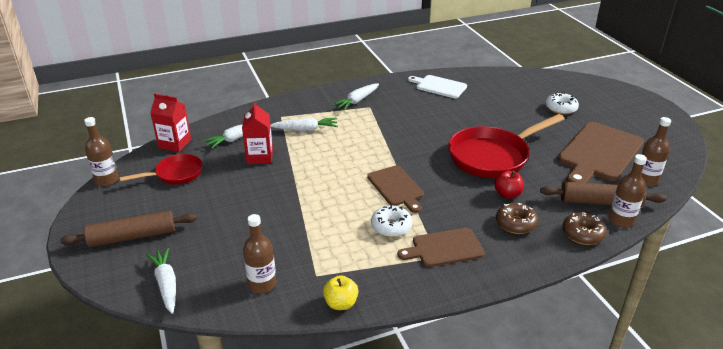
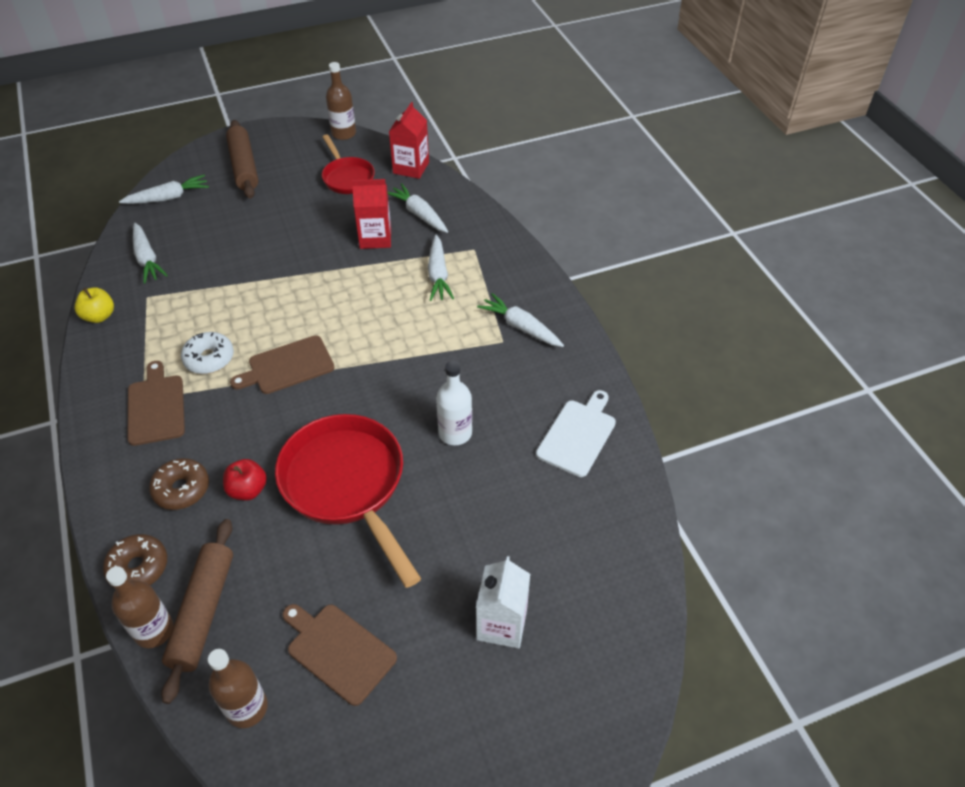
camera: 90 degrees right, 15 degrees up
(262, 284) = (147, 259): brown bottle -> white carrot
(445, 122) = (455, 433): none -> white bottle
(561, 108) = (502, 624): white donut -> white carton
(599, 153) = (338, 651): brown cutting board -> brown cutting board, size x0.59

